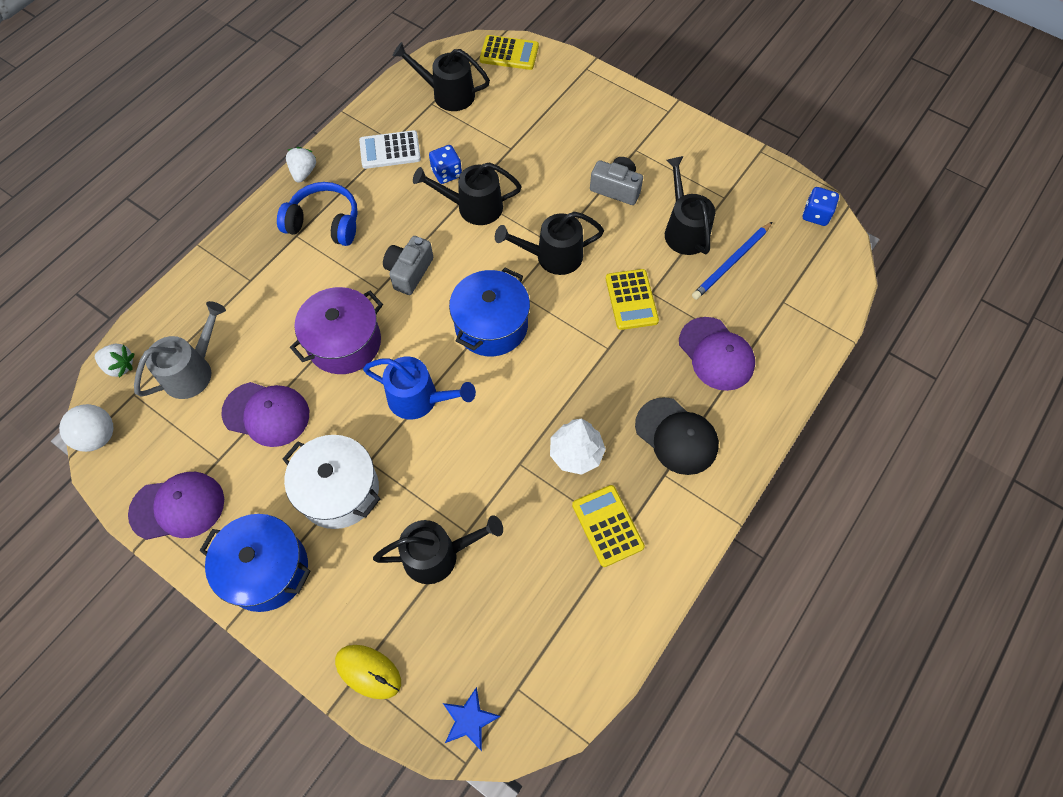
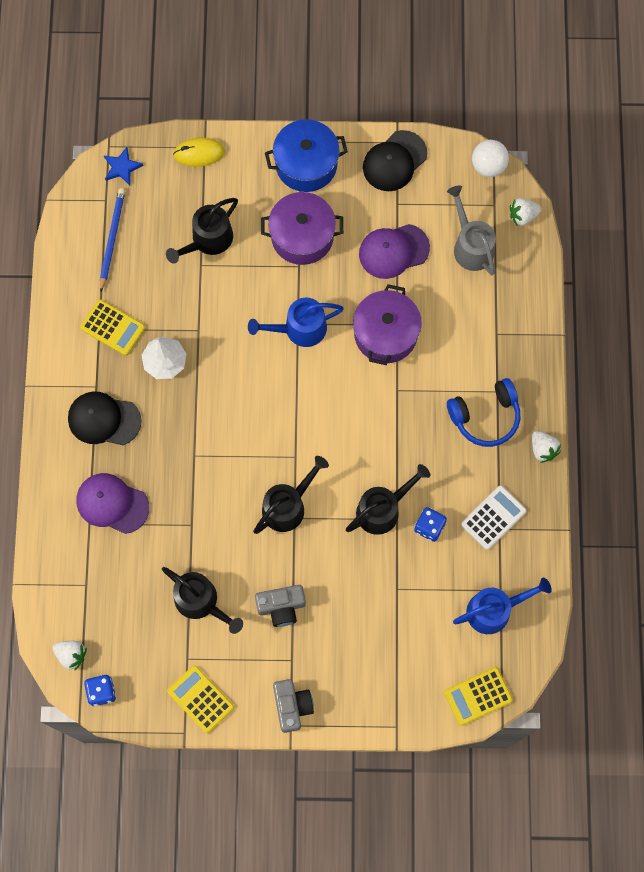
camera: 145 degrees right, 10 degrees up
(178, 507) = (394, 161): purple cap -> black cap
(193, 370) = (470, 245): grey watering can -> grey watering can turned 150 degrees clockwise
(339, 490) = (302, 236): white pot -> purple pot
(409, 272) = (386, 419): grey camera -> grey camera (292, 706)
(447, 94) = (494, 610): black watering can -> blue watering can
(491, 325) = (291, 417): blue pot -> none
(631, 300) = (202, 508): yellow calculator -> yellow calculator (200, 699)
(731, 262) = (145, 595): blue pencil -> blue pencil (112, 239)
(828, 255) = (71, 655): none -> white strawberry

